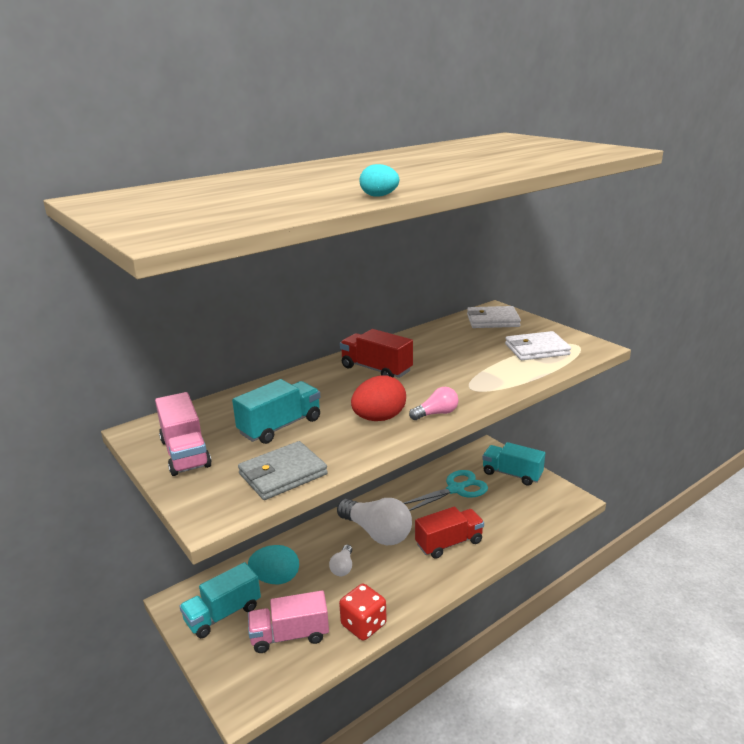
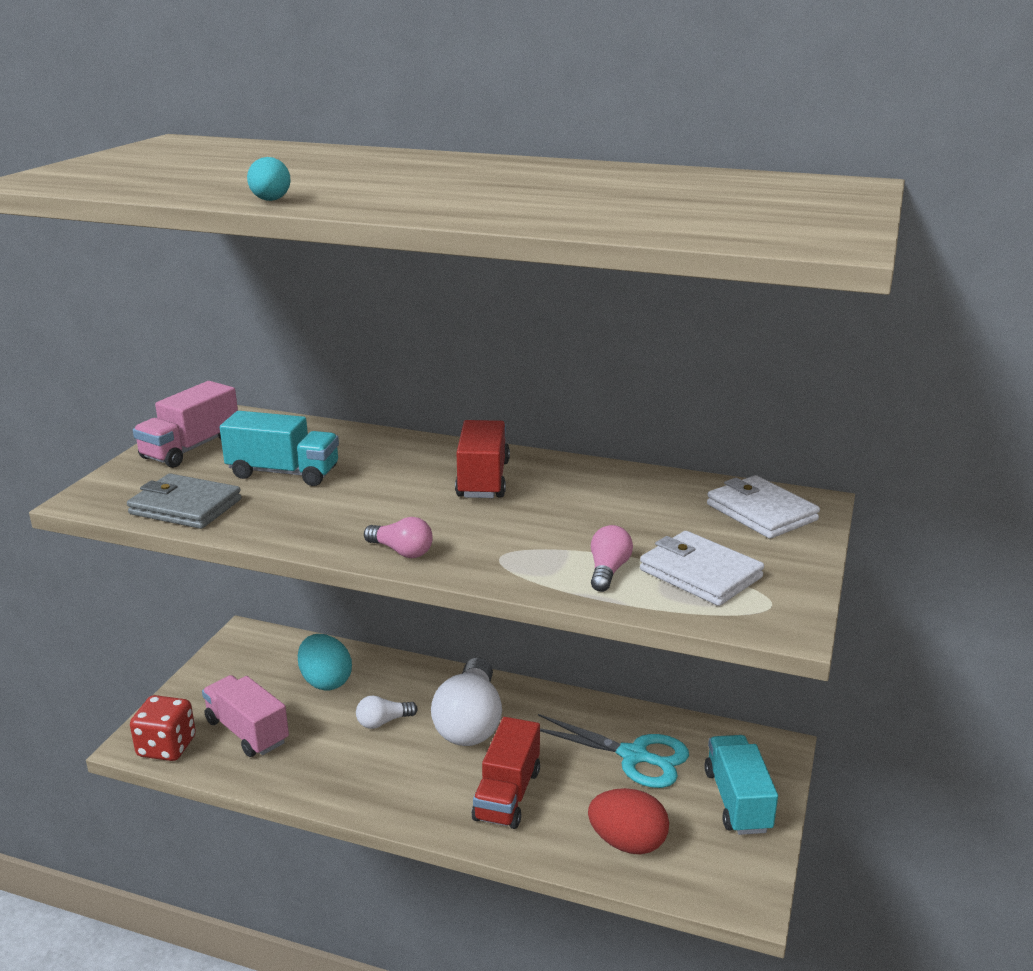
camera: 55 degrees right, 0 degrees up
(223, 614) = (248, 672): turquoise truck -> none
(363, 625) = (300, 780): red dice -> red dice (167, 747)
(379, 418) = (354, 520): red egg -> red egg (627, 843)
(449, 543) = (507, 794): red truck -> red truck turned 75 degrees clockwise
(514, 367) = (608, 571): none -> pink light bulb

